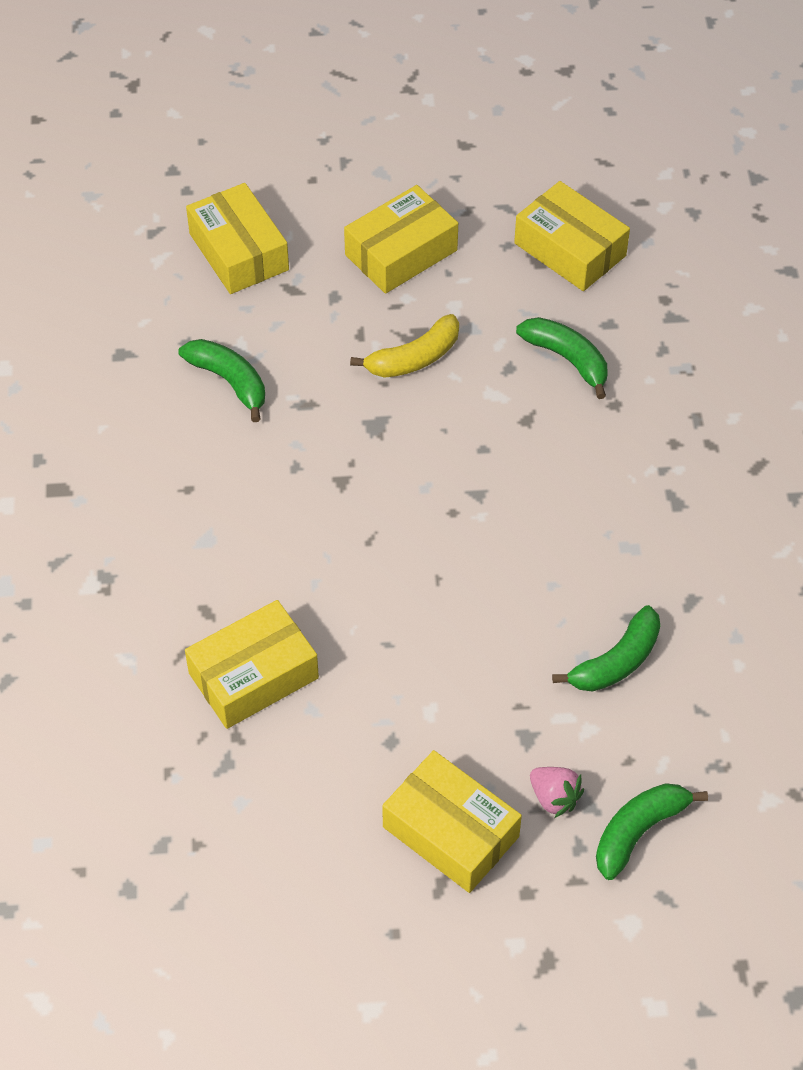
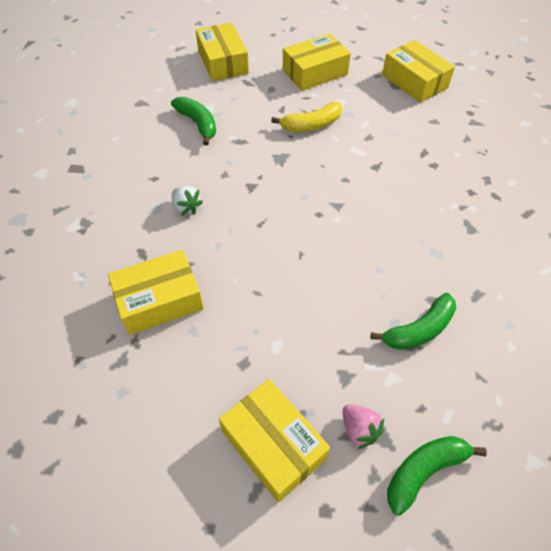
camera: 10 degrees right, 0 degrees up
(252, 530) = (186, 207): none -> white strawberry
(567, 359) = (406, 136): green banana -> none

